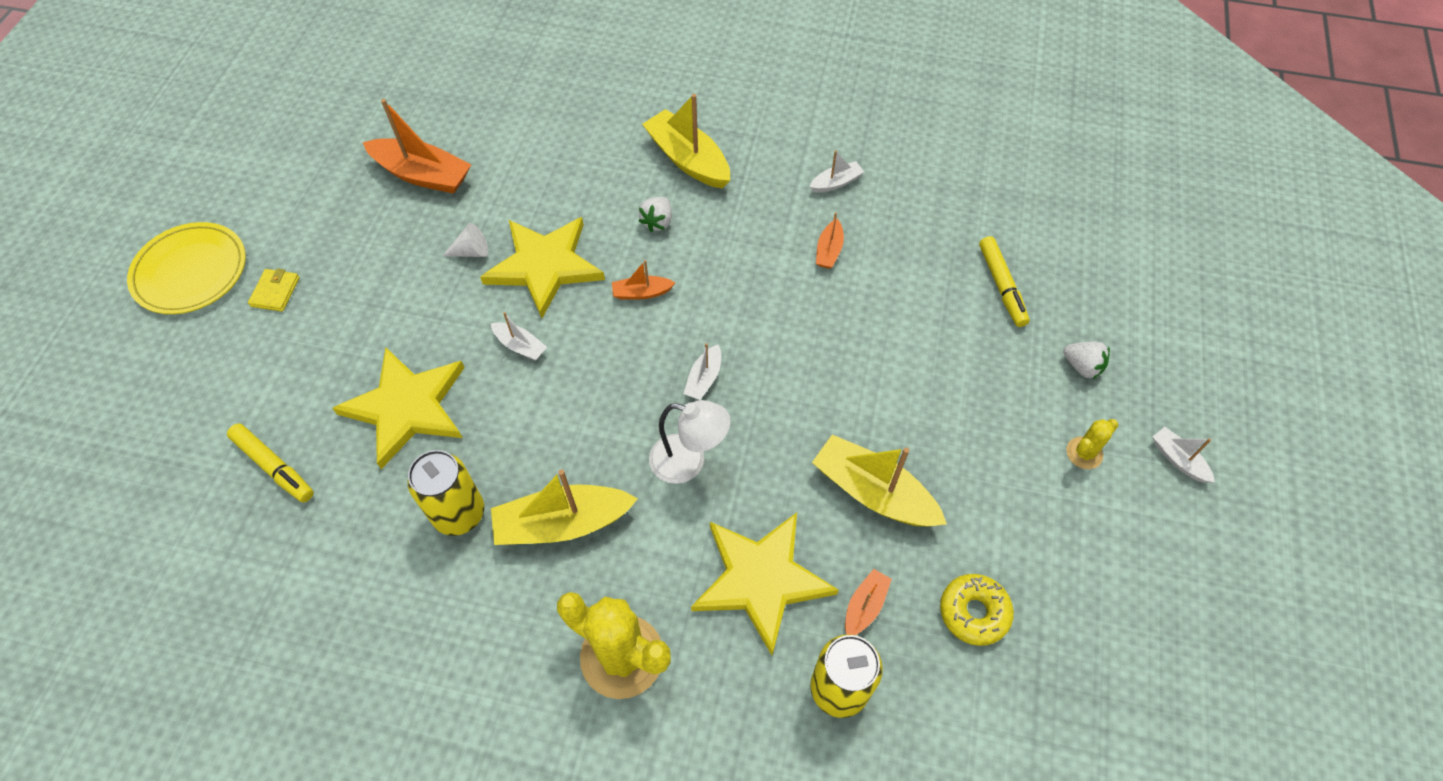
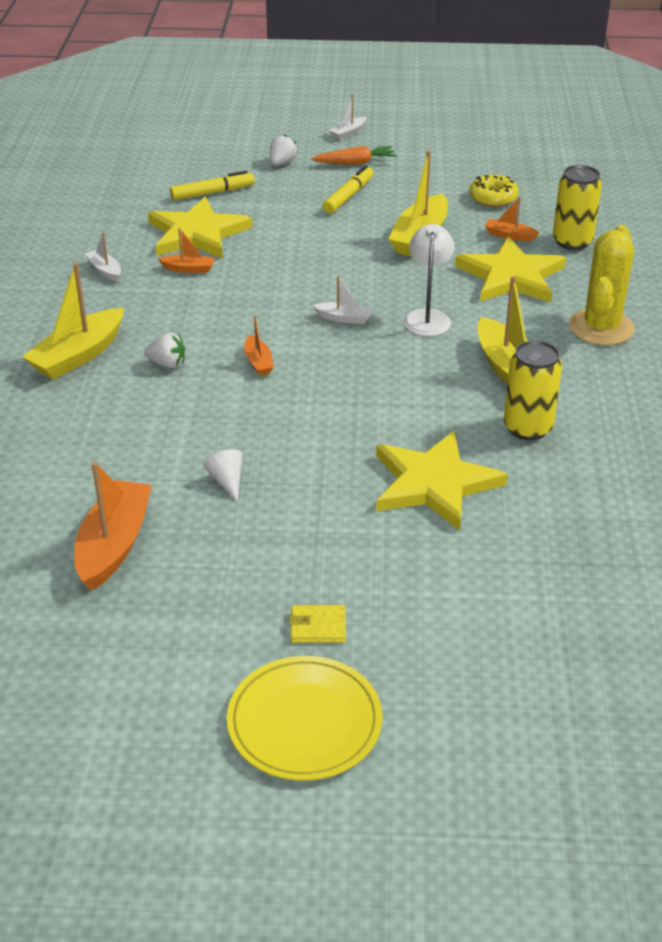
camera: 100 degrees left, 20 degrees down
(274, 467) = (535, 559): yellow marker -> yellow marker (348, 196)
(520, 346) = (340, 425): white boat -> none
(545, 266) = (237, 426): yellow star -> yellow star (197, 233)
(1084, 453) = (355, 162): yellow cactus -> orange carrot

